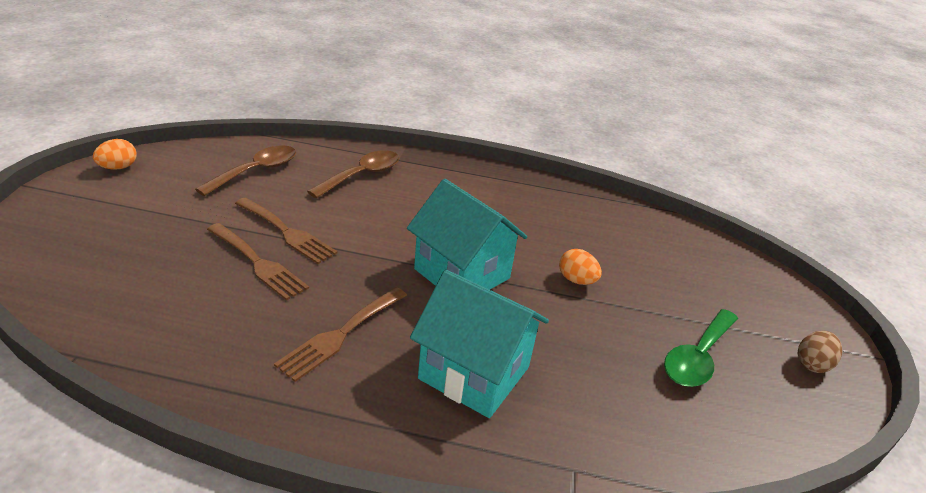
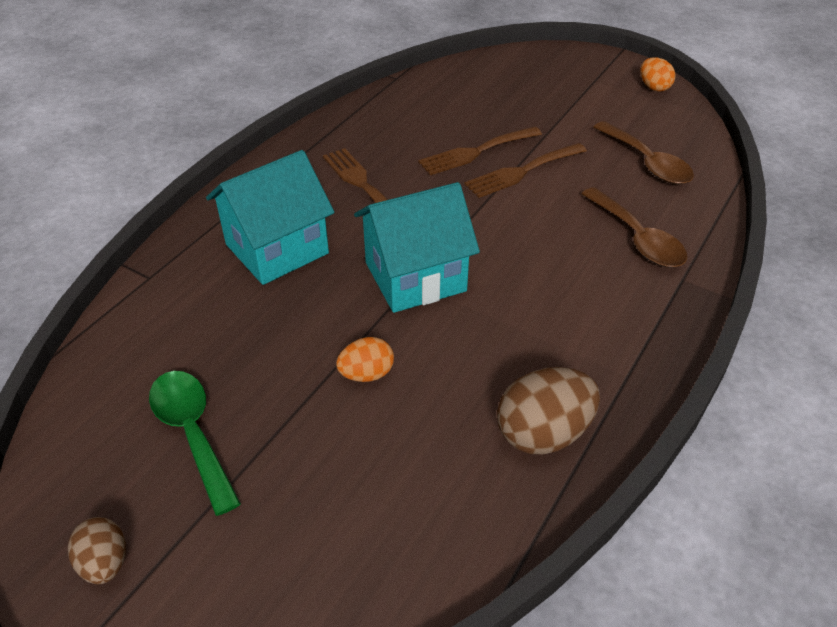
camera: 115 degrees right, 10 degrees up
(564, 204) = (543, 433): none -> brown egg

